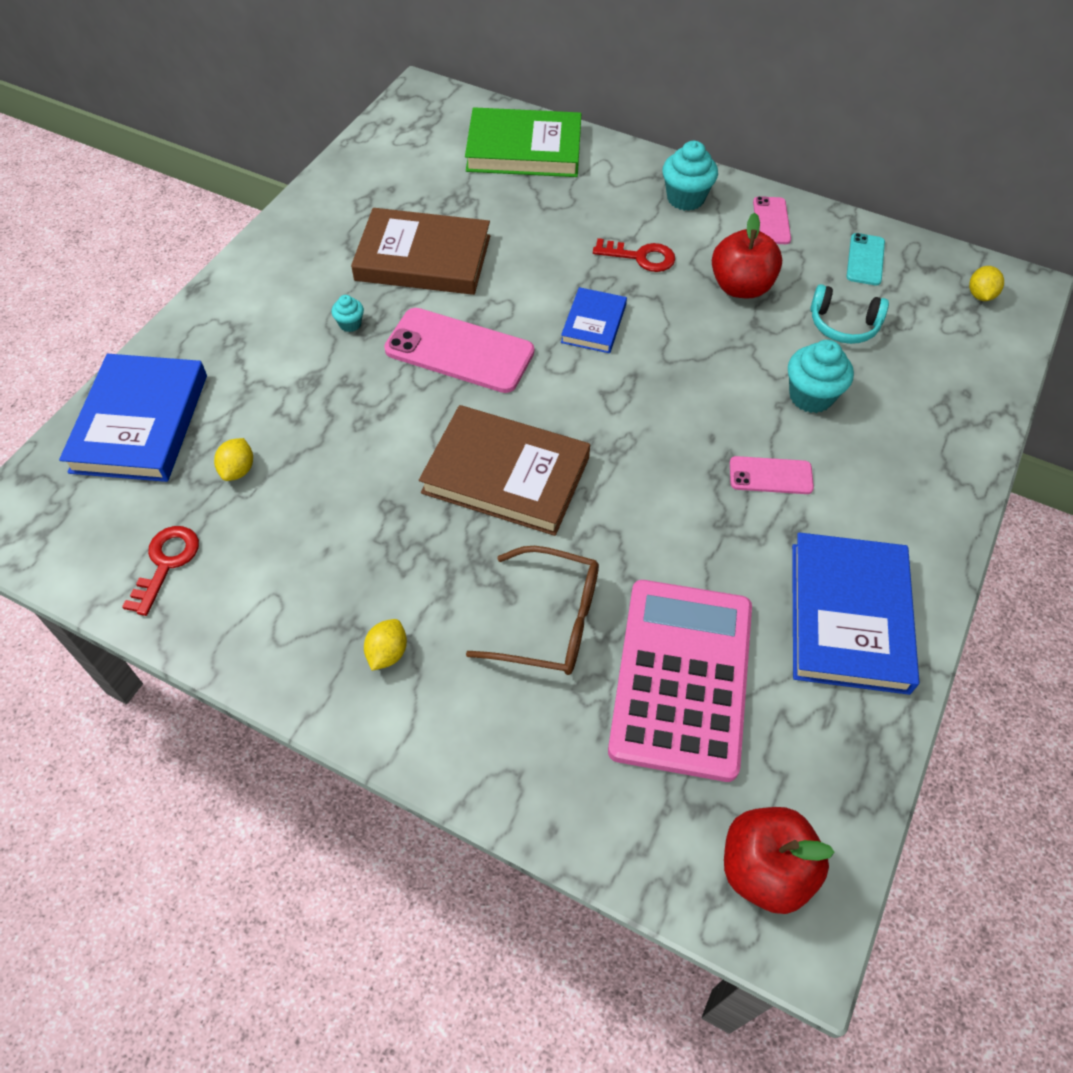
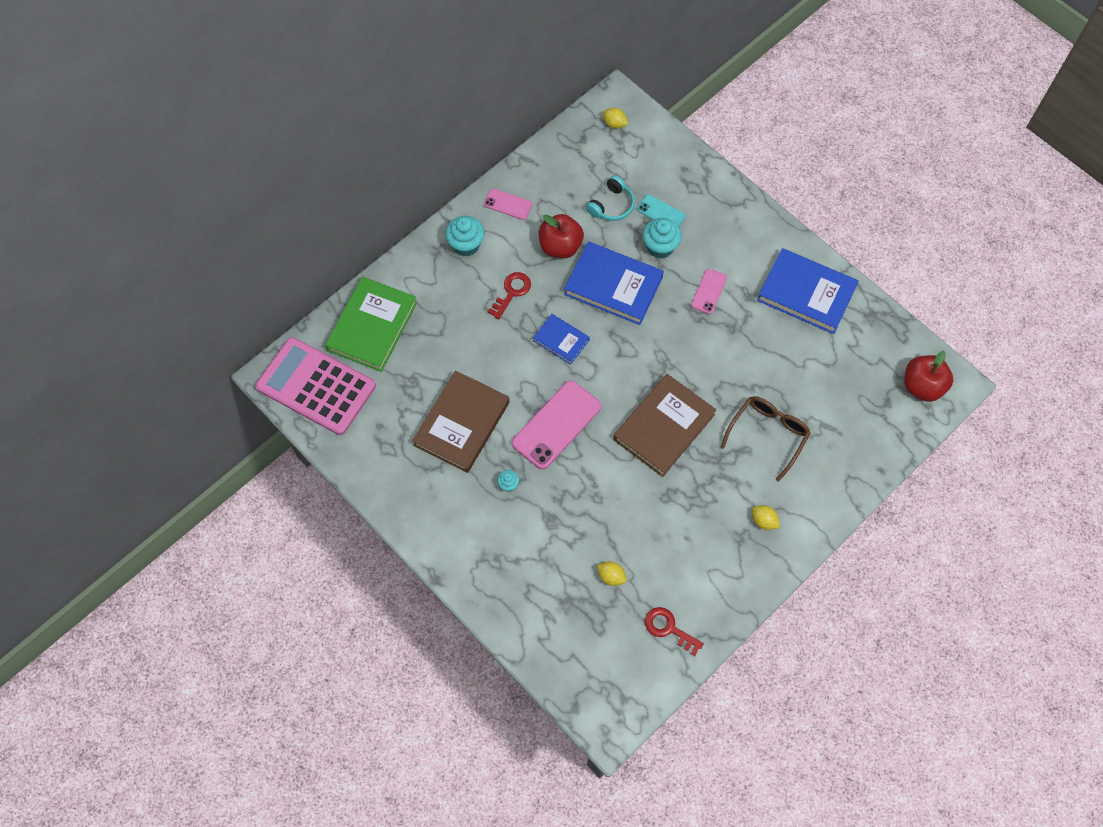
camera: 70 degrees left, 10 degrees up
(140, 423) = (551, 630): blue book -> blue book (613, 286)
(682, 677) = (818, 384): pink calculator -> pink calculator (316, 386)
(865, 260) = (562, 168): turquoise phone -> turquoise phone (661, 213)

